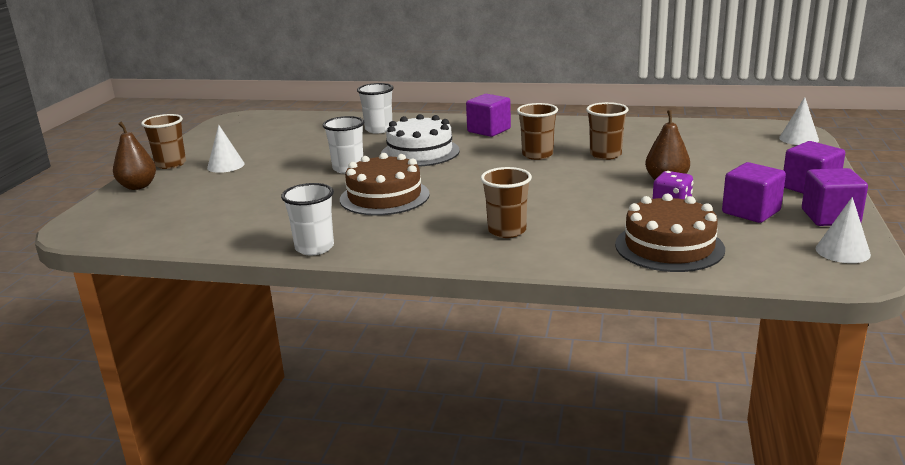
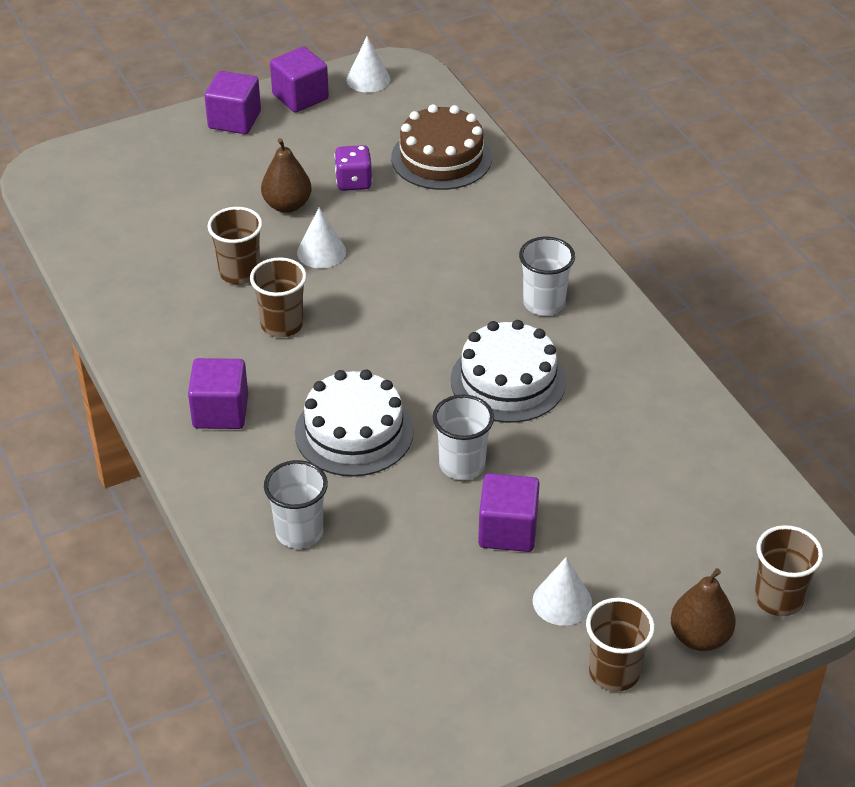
camera: 130 degrees left, 20 degrees up
(314, 248) = (658, 357): white cup -> white cup (544, 303)
(384, 197) = (508, 381): brown cake -> white cake
(507, 231) = (500, 255): brown cup -> brown cup (778, 598)
(751, 212) = (325, 137): purple cube -> purple cube (508, 530)
(799, 139) = (79, 157): white cone -> white cone (321, 252)

